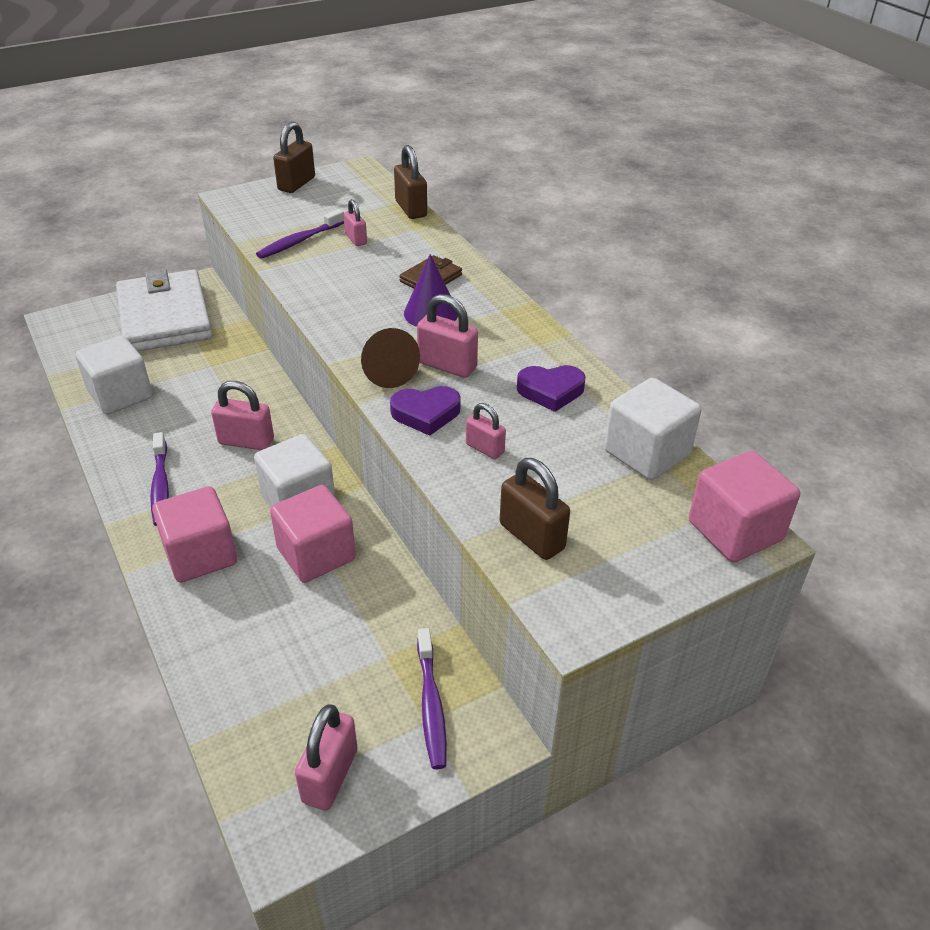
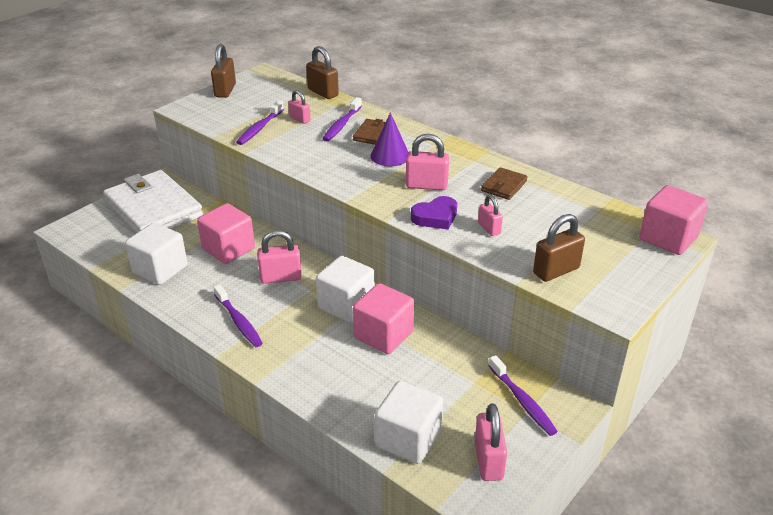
camera: 20 degrees left, 5 degrees down
(200, 555) = (302, 357): pink cube -> pink cube (228, 249)
(386, 371) = (389, 197): brown cone -> none
(402, 257) = (341, 125): none -> purple toothbrush
(485, 448) = (489, 228): pink padlock -> pink padlock turned 45 degrees clockwise
(532, 536) = (556, 271): brown padlock -> brown padlock turned 60 degrees counterclockwise
(551, 391) = (504, 186): purple heart -> brown wallet
(646, 453) = (588, 208): white cube -> white cube (408, 439)

